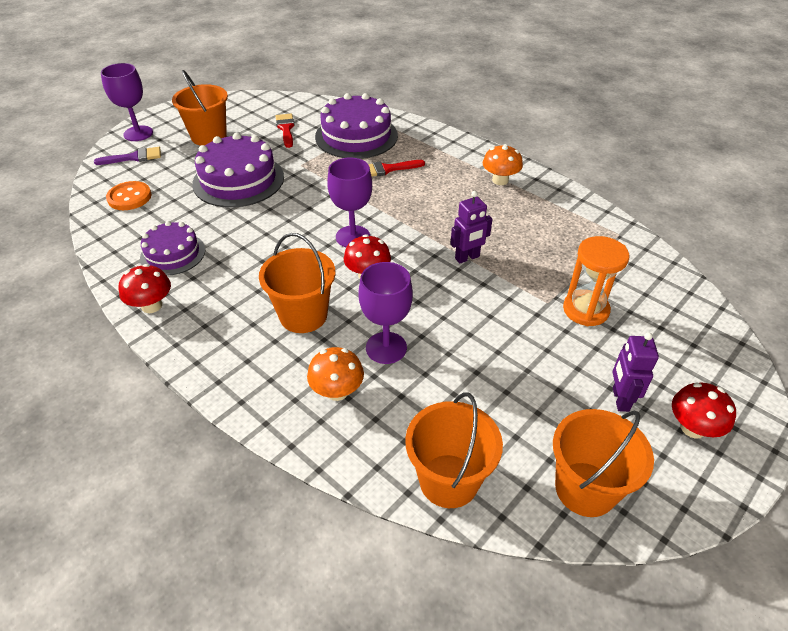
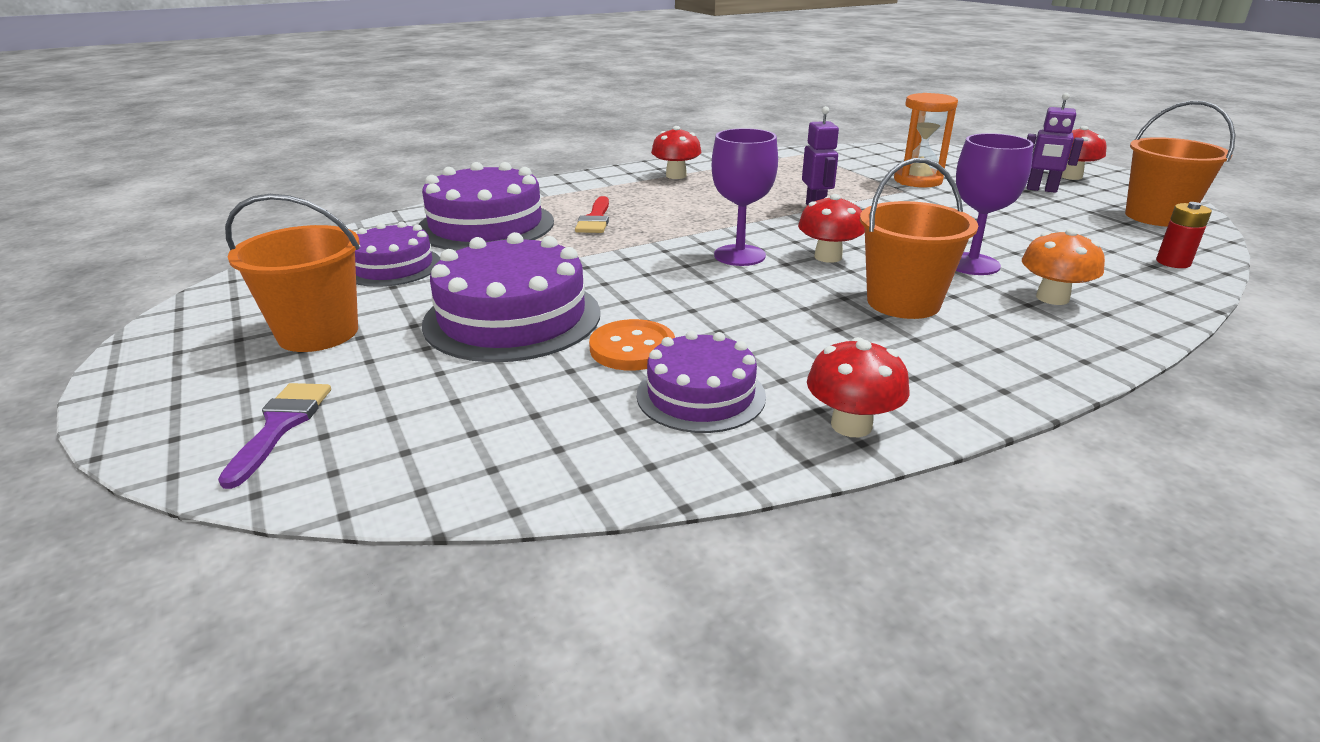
camera: 70 degrees left, 15 degrees down
(129, 197) = (452, 438): orange button -> orange button (632, 348)
(138, 133) = (173, 415): purple goblet -> none
(286, 129) = (393, 267): red brush -> purple cake
(449, 480) = (1173, 262): orange bucket -> red battery
(500, 180) = (676, 176): orange mushroom -> red mushroom

